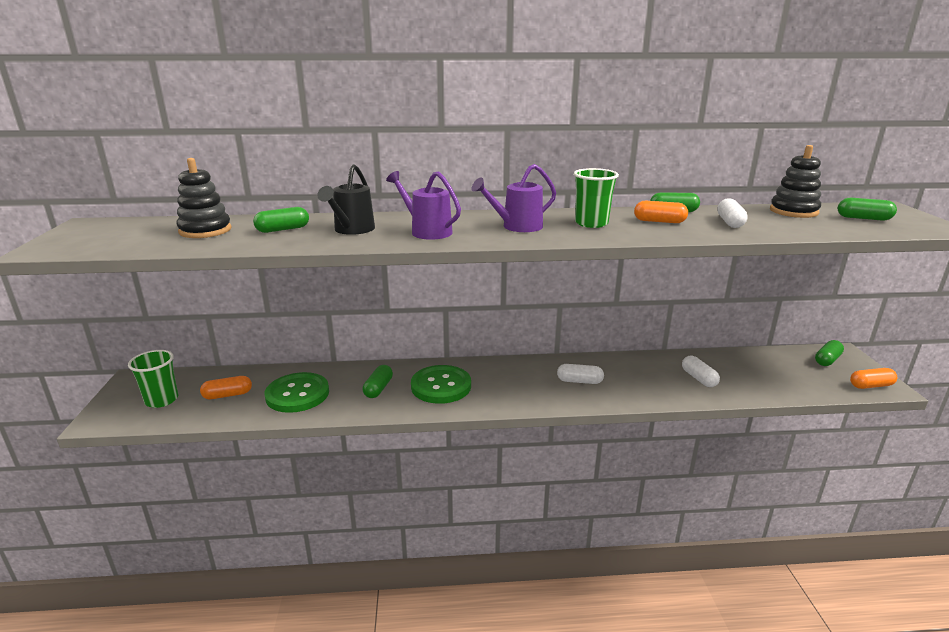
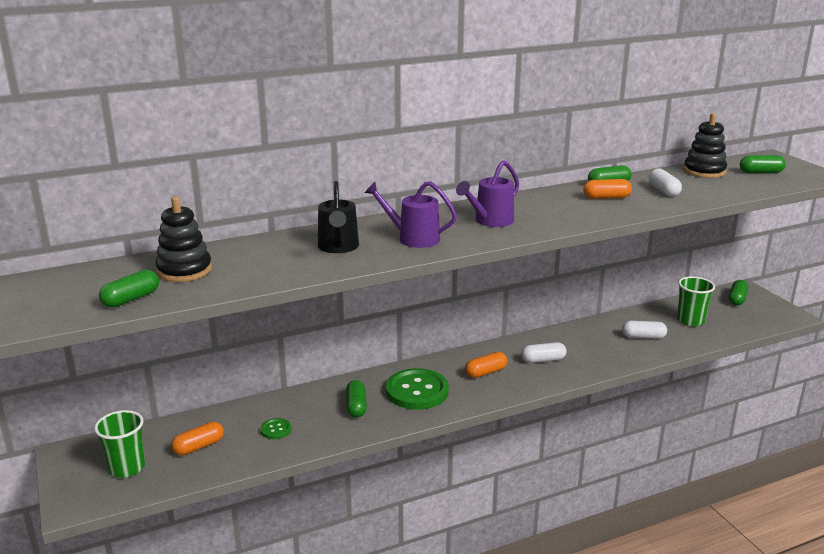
camera: 20 degrees left, 0 degrees up
(283, 229) = (266, 257): green capsule -> green capsule (131, 299)
(297, 394) = (276, 430): green button -> green button, size x0.45
(591, 223) = (551, 208): green cup -> green cup (690, 320)
(698, 378) = (643, 337): white capsule -> white capsule turned 45 degrees counterclockwise
(871, 386) = (779, 317): orange capsule -> orange capsule (486, 372)

